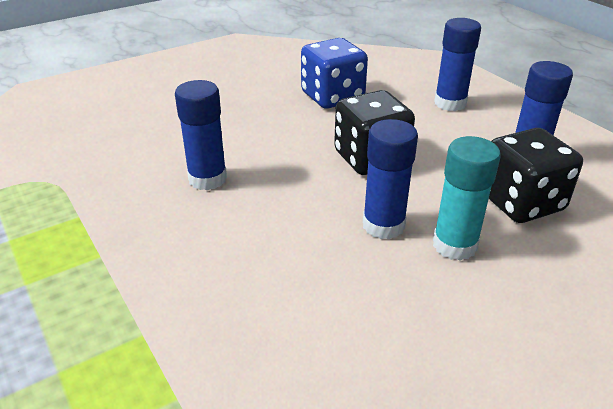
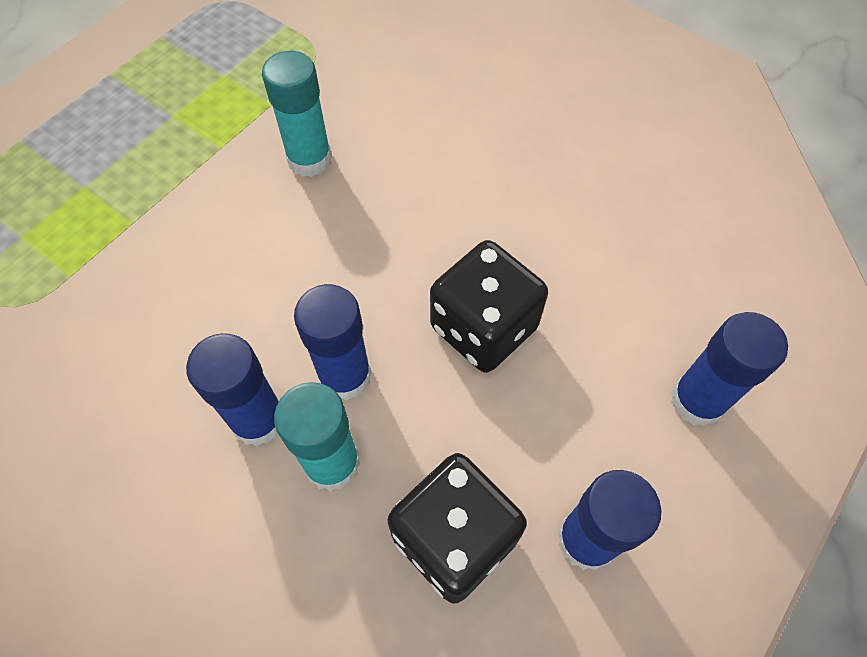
camera: 70 degrees right, 25 degrees up
(163, 205) = (309, 159): none -> turquoise glue stick
(207, 179) = (370, 177): blue glue stick -> blue glue stick (258, 420)
(332, 97) = (626, 239): blue dice -> none

